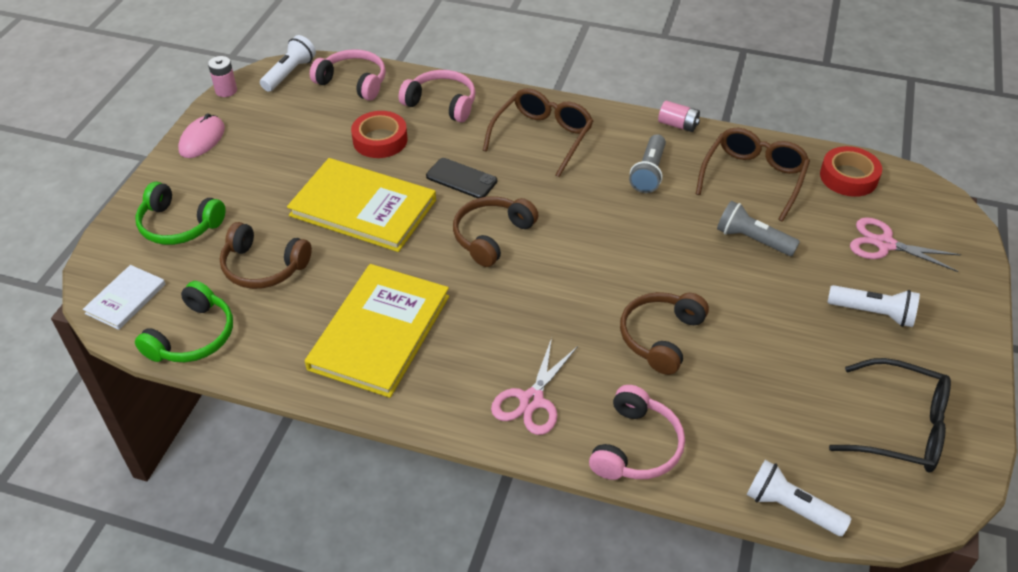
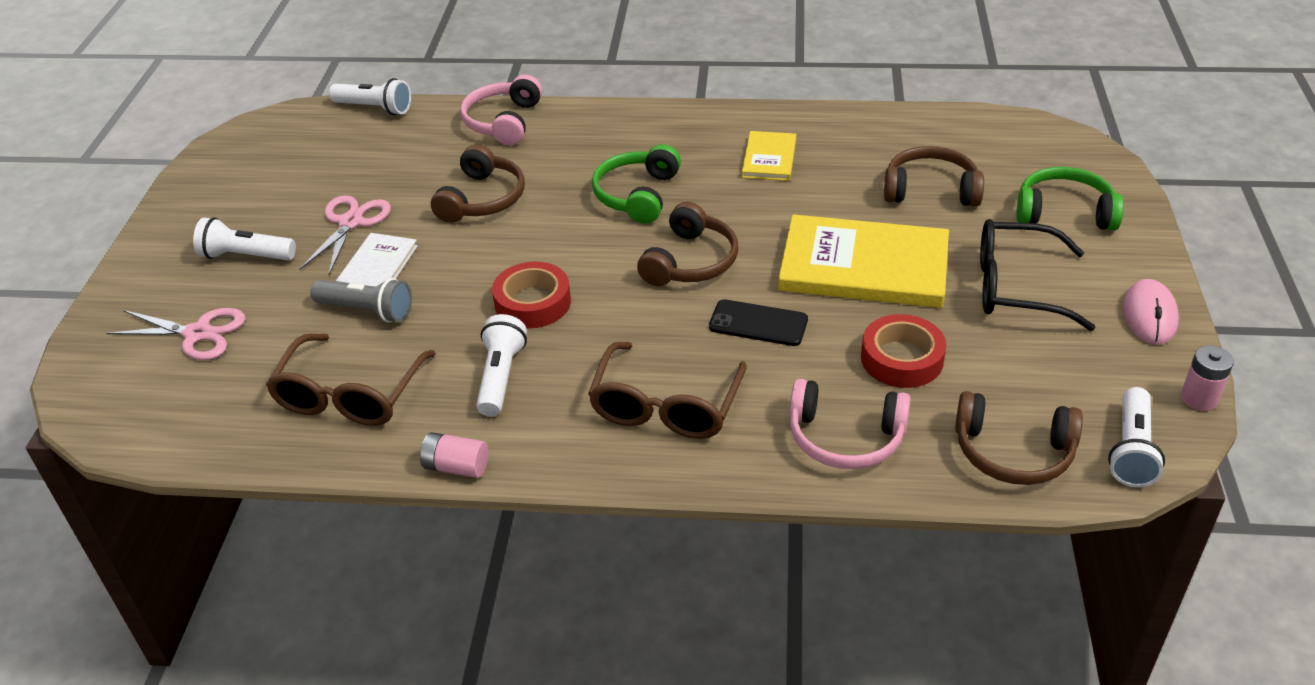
camera: 170 degrees right, 5 degrees down
(126, 299) = (1044, 143): white book -> white book (378, 266)
(193, 336) = (947, 127): green headphones -> green headphones (637, 195)
(353, 82) = (1013, 452): pink headphones -> brown headphones
(379, 332) = (769, 158): yellow book -> yellow book, size x0.51
(531, 400) = (602, 135): pink scissors -> pink scissors (350, 222)
(649, 173) = (500, 377): grey flashlight -> white flashlight
(848, 177) = (208, 421): red tape -> red tape (532, 302)
(901, 427) = (258, 169): black glasses -> black glasses (1015, 287)

